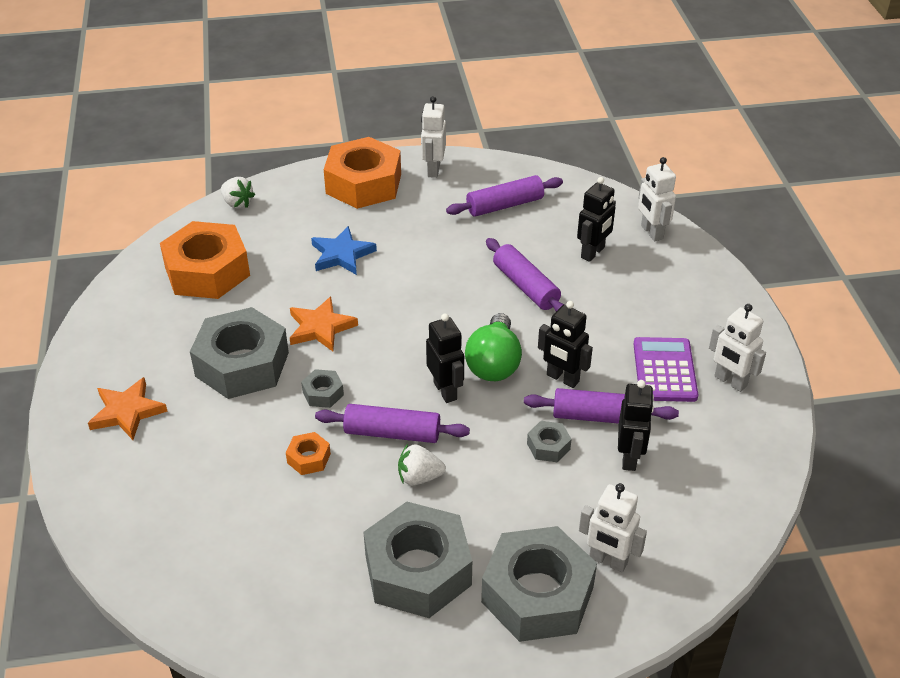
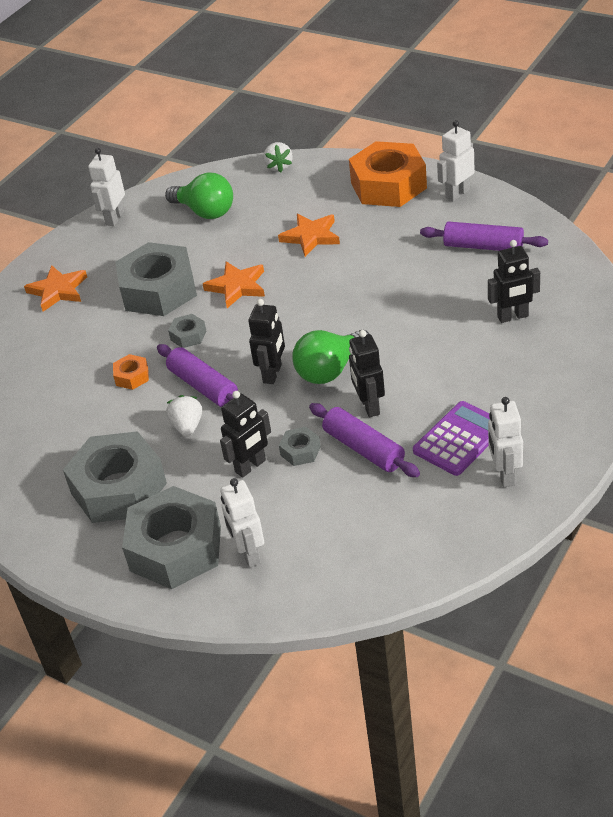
camera: 45 degrees right, 0 degrees up
(207, 271) = (205, 212): orange nut -> green light bulb
(341, 254) = (311, 236): blue star -> orange star
(419, 477) = (187, 426): white strawberry -> white strawberry turned 45 degrees clockwise
(526, 286) = (424, 321): purple rolling pin -> none
(629, 457) = (351, 491): black robot -> black robot (250, 466)
(651, 232) = (587, 320): white robot -> white robot (114, 218)

